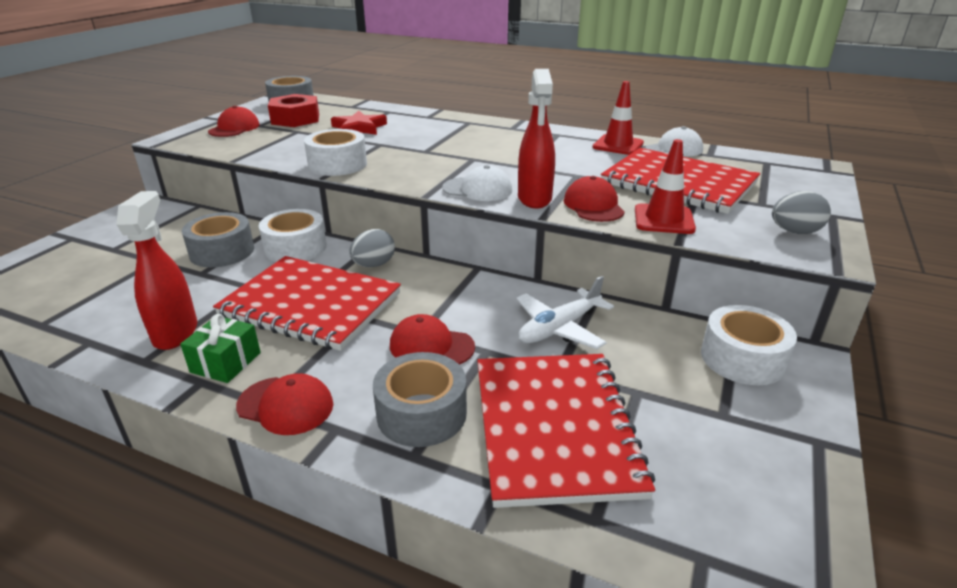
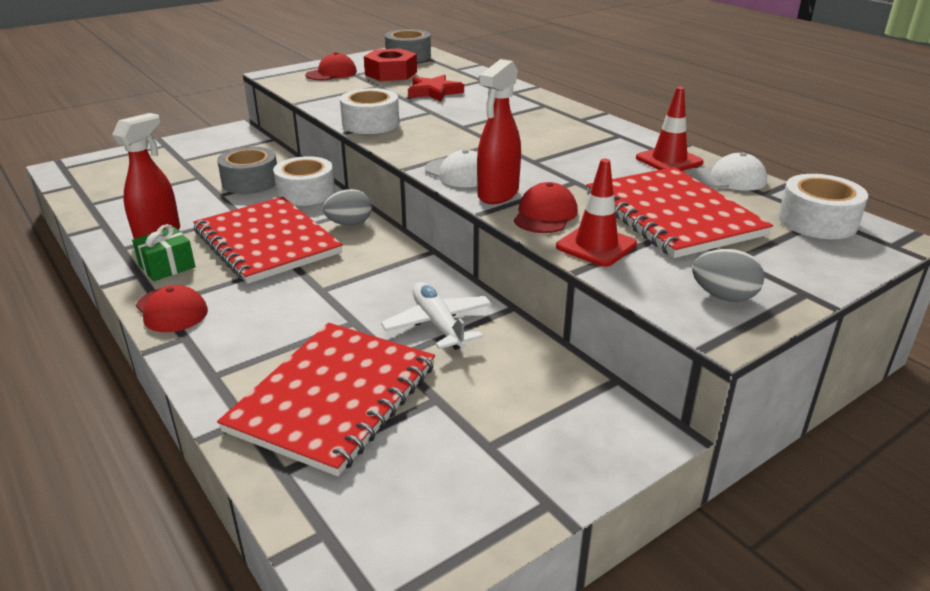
camera: 30 degrees right, 0 degrees up
(421, 413) = (251, 349): grey tape -> none
(431, 346) = (317, 303): red cap -> none
(559, 328) = (438, 324): white plane -> white plane turned 75 degrees clockwise
(742, 358) = (577, 409): white tape -> white tape (817, 221)

